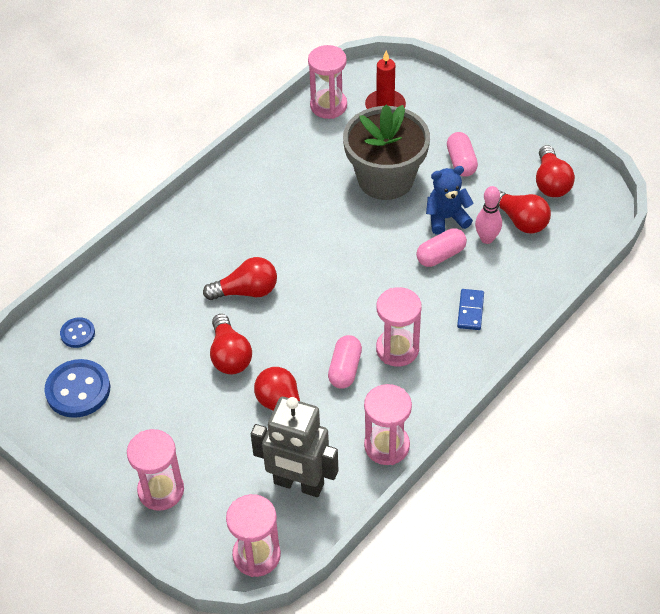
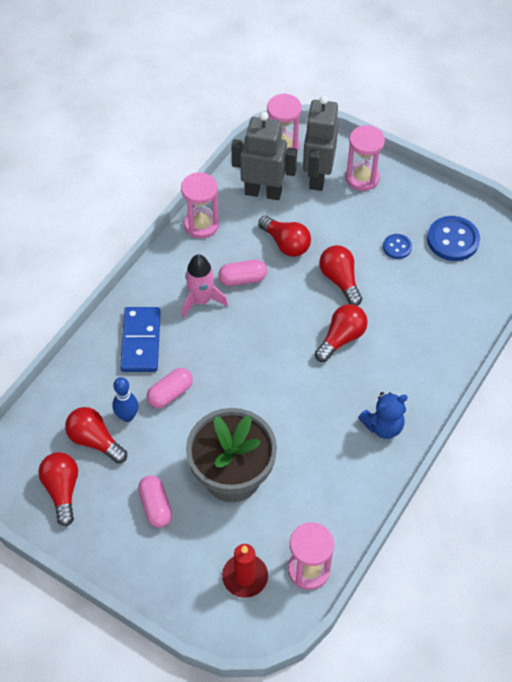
camera: 170 degrees right, 5 degrees up
(77, 333) = (473, 285): blue button -> blue button (397, 247)
(220, 499) = (317, 177): none -> grey robot
(246, 291) = (341, 338): red light bulb -> red light bulb turned 150 degrees clockwise
(345, 369) = (242, 279): pink capsule -> pink capsule turned 75 degrees clockwise
(397, 349) = (201, 300): pink hourglass -> pink rocket
(446, 218) = (167, 435): blue teddy bear -> blue teddy bear (383, 426)
(470, 311) = (141, 341): blue domino -> blue domino, size x1.76
(487, 239) = (127, 416): pink bowling pin -> blue bowling pin

